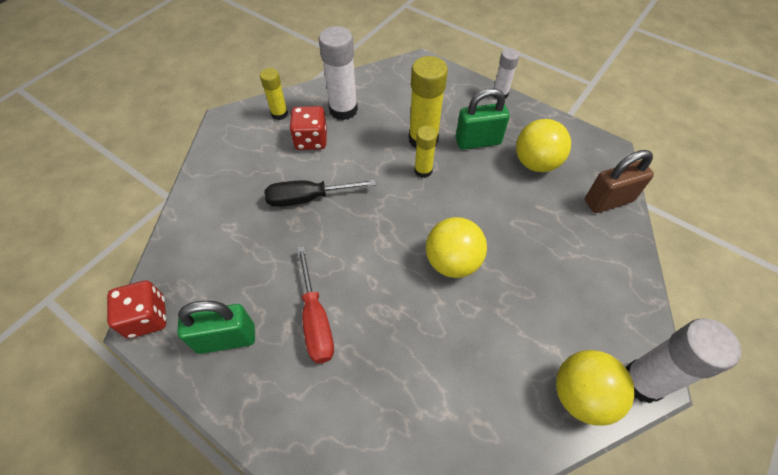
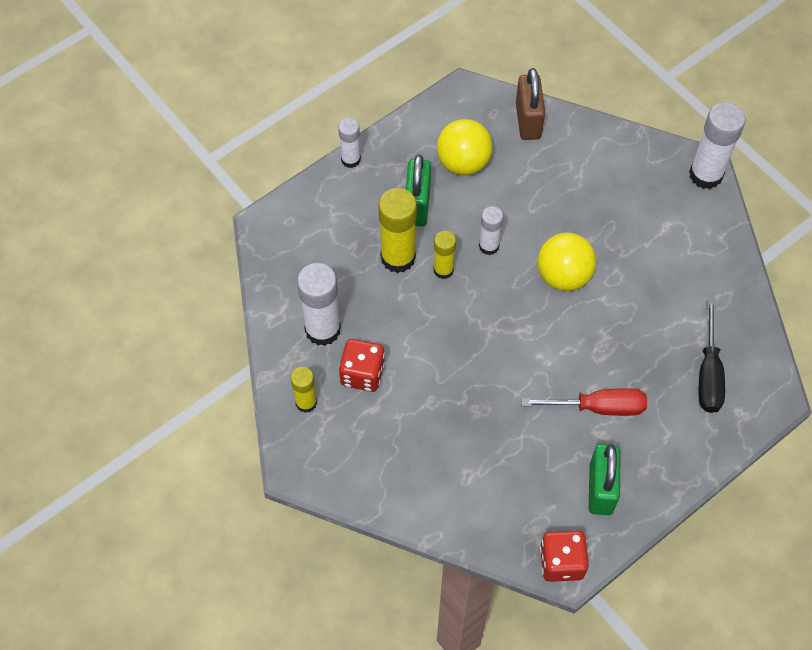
camera: 75 degrees left, 5 degrees up
(308, 198) = (450, 390): black screwdriver -> black screwdriver (708, 373)
(460, 197) = (489, 246): none -> white glue stick
(581, 395) = (708, 221): yellow ball -> none

